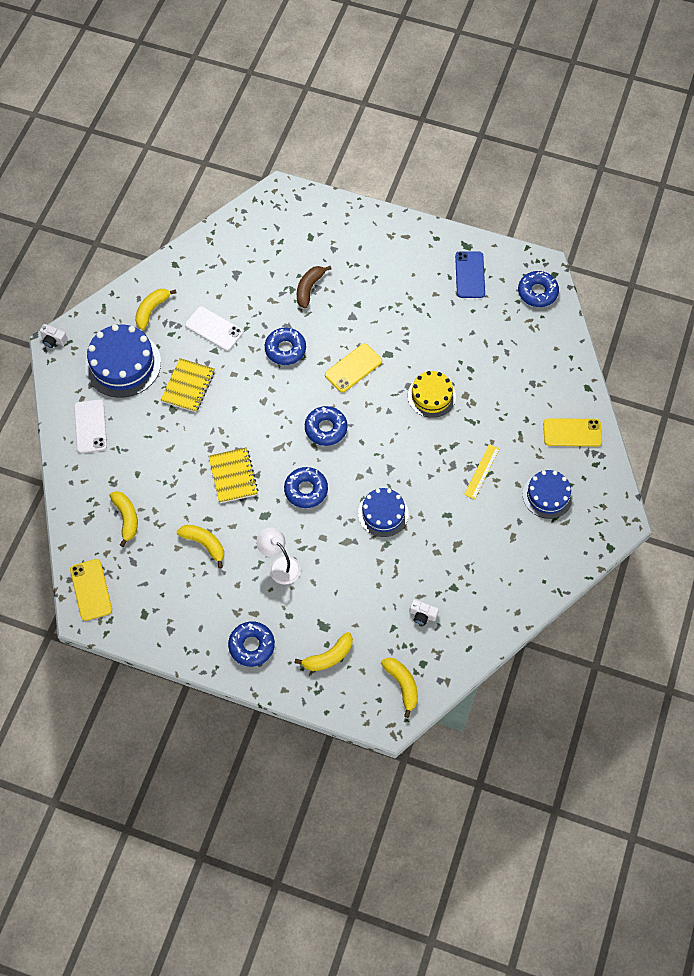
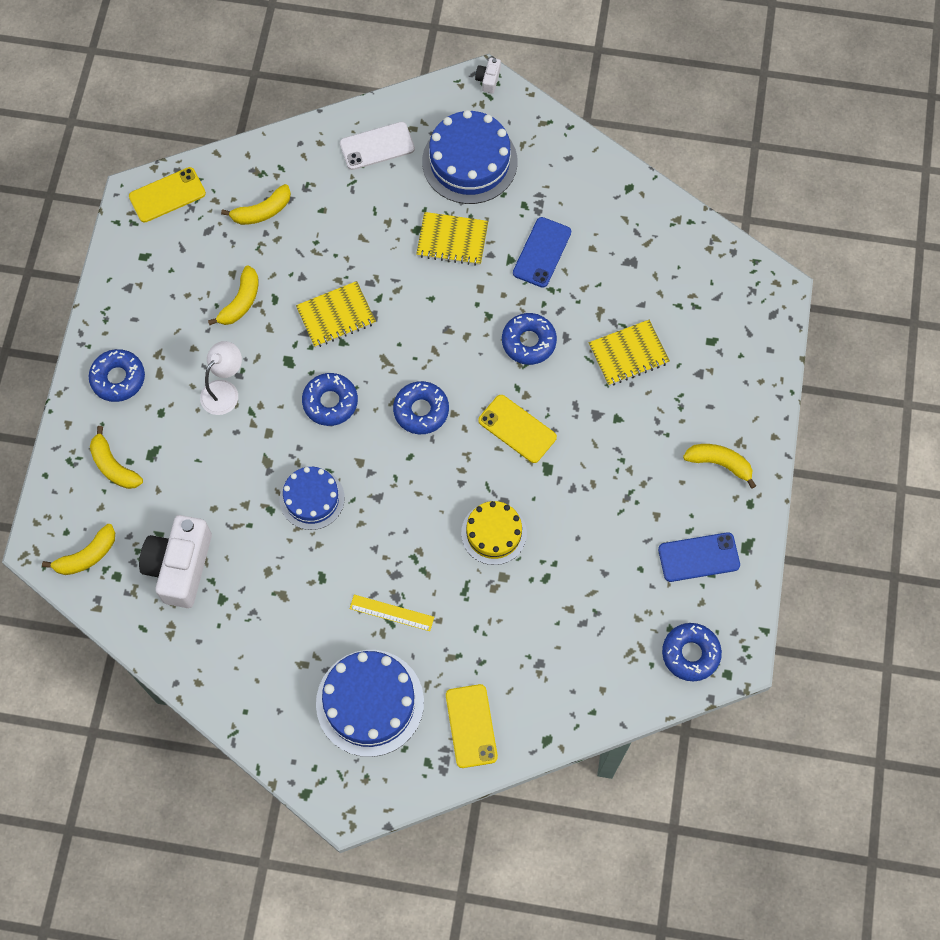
camera: 80 degrees right, 5 degrees up
(152, 310) = (554, 176): yellow banana -> yellow banana (719, 463)
(214, 329) = (542, 252): white phone -> blue phone
(309, 288) = (628, 354): brown banana -> yellow notebook
(422, 615) = (180, 566): white camera -> white camera, size x2.37
(547, 495) = (370, 702): blue cake -> blue cake, size x1.59

